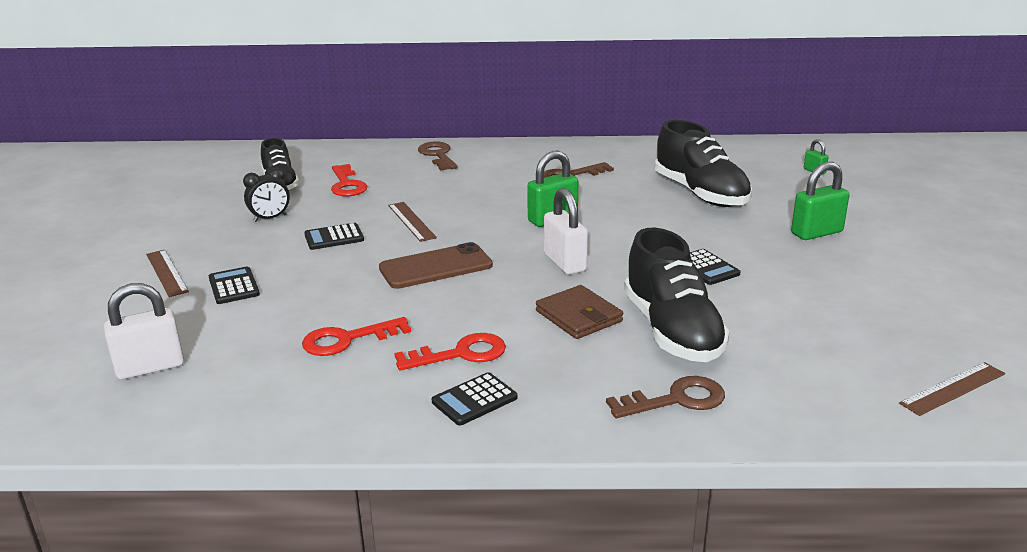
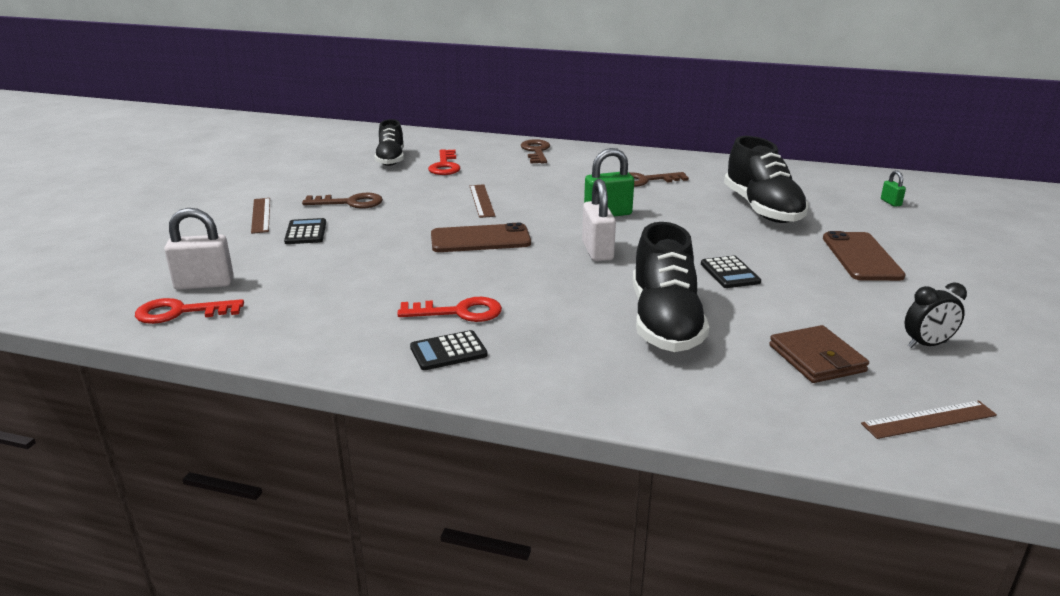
camera: 15 degrees right, 0 degrees up
(270, 218) = (366, 184): black clock -> black clock (927, 344)
(334, 237) = (409, 205): black calculator -> none
(348, 339) = (371, 286): red key -> red key (181, 312)
(579, 316) = (583, 297): brown wallet -> brown wallet (816, 358)
(675, 400) = (632, 382): brown key -> brown key (349, 203)
(816, 233) = (861, 257): green padlock -> brown phone

